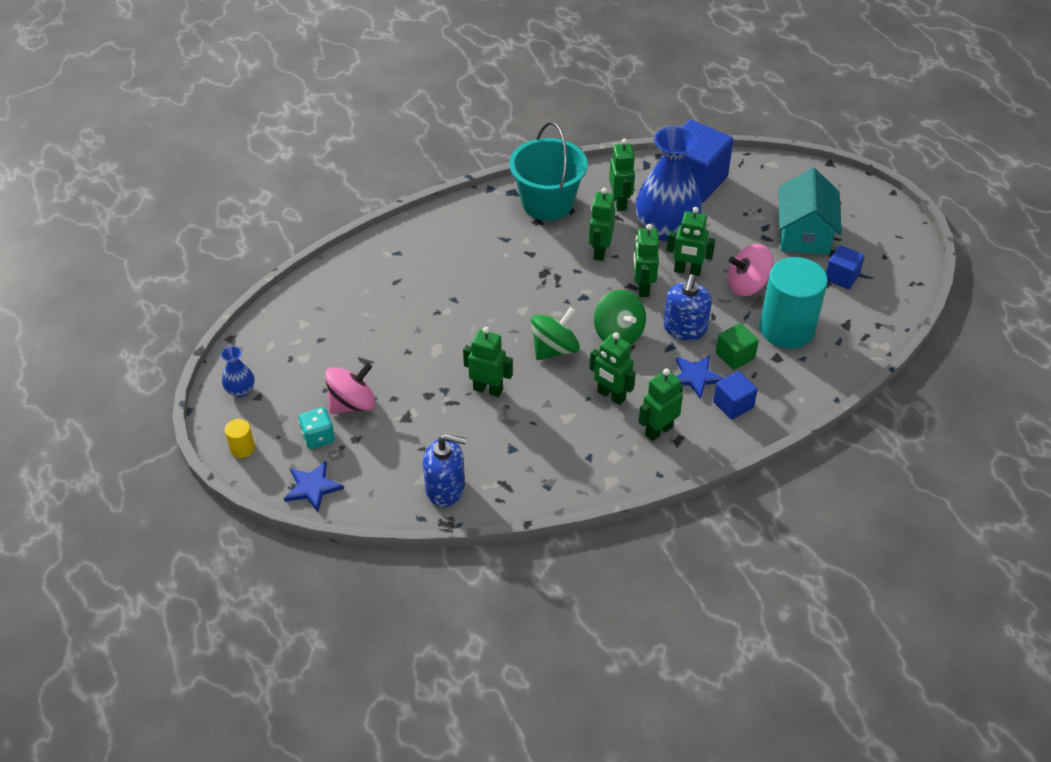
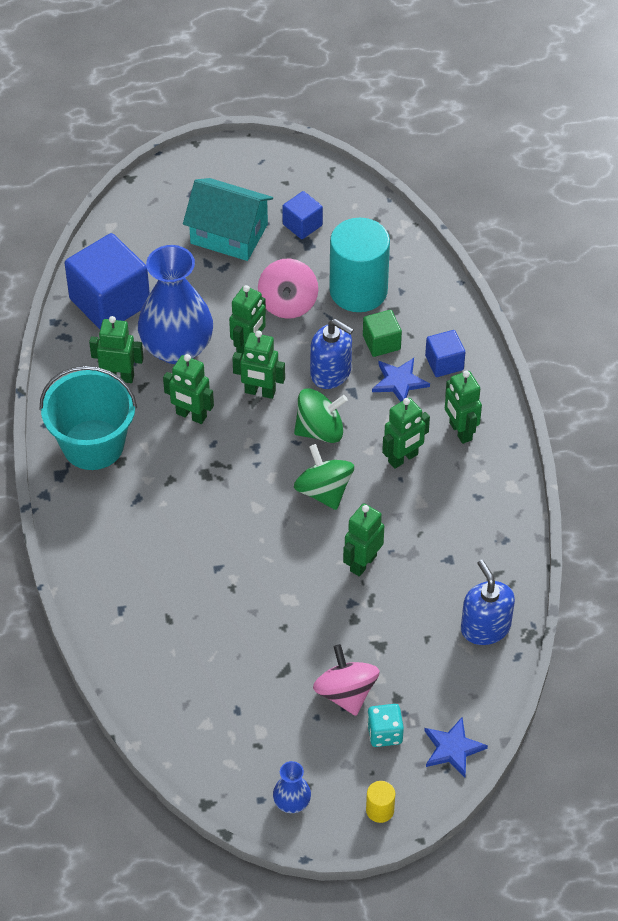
camera: 75 degrees left, 5 degrees up
(445, 488) = (485, 627): blue soap dispenser -> blue soap dispenser turned 45 degrees counterclockwise

